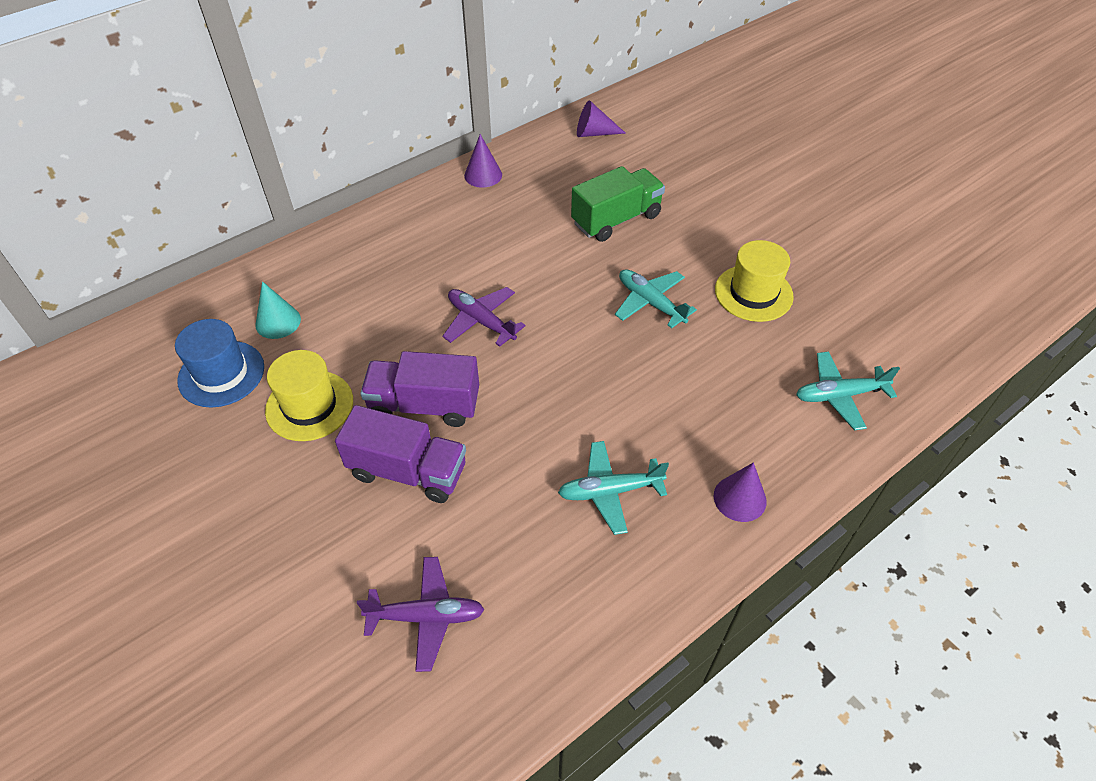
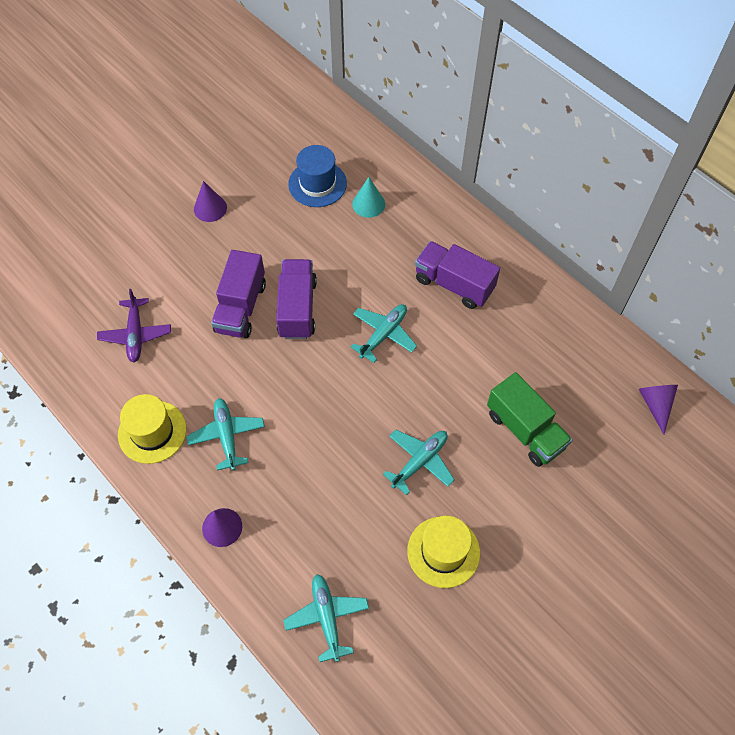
camera: 85 degrees right, 10 degrees up
(309, 405) = (293, 240): yellow hat -> yellow hat (152, 432)
(424, 254) = (454, 284): none -> purple truck
(481, 321) = (383, 334): purple plane -> turquoise plane
(483, 175) = (566, 314): purple cone -> purple cone (210, 208)

